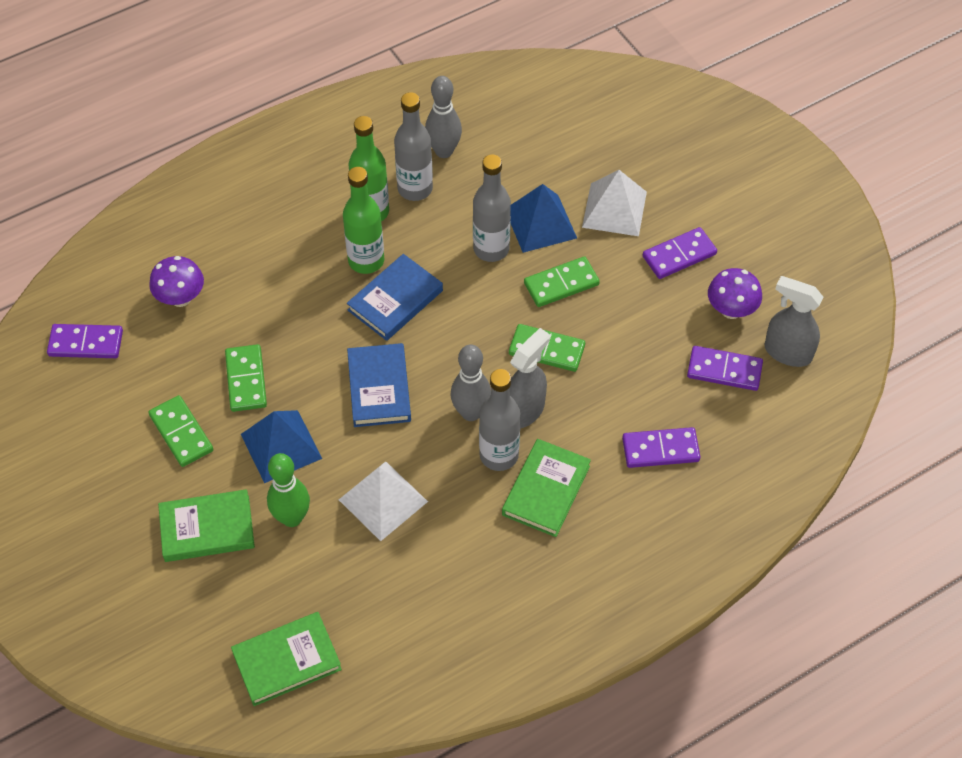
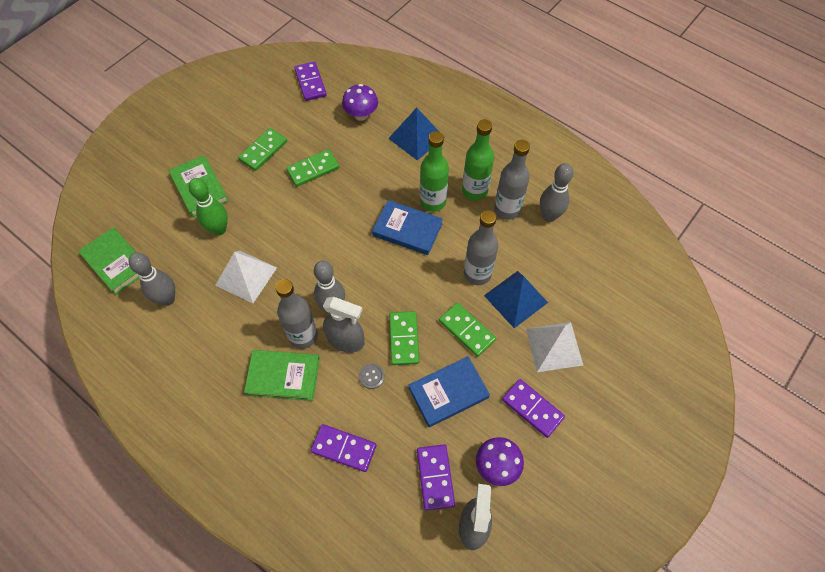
camera: 70 degrees right, 5 degrees up
(281, 446) = (270, 205): blue pyramid -> blue pyramid (416, 137)
(377, 604) = (167, 299): none -> grey bowling pin
(379, 388) = (333, 244): blue book -> blue book (448, 393)
(582, 397) = (371, 376): none -> grey button
(660, 449) = (344, 448): purple domino -> purple domino turned 45 degrees counterclockwise

